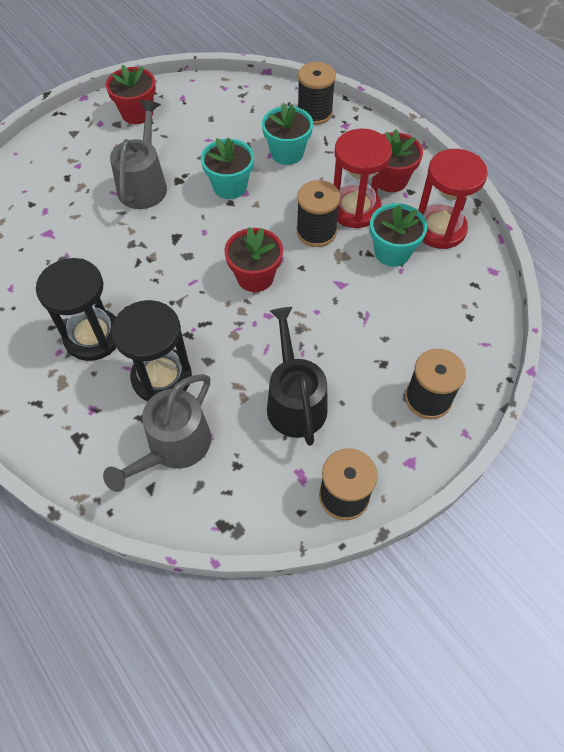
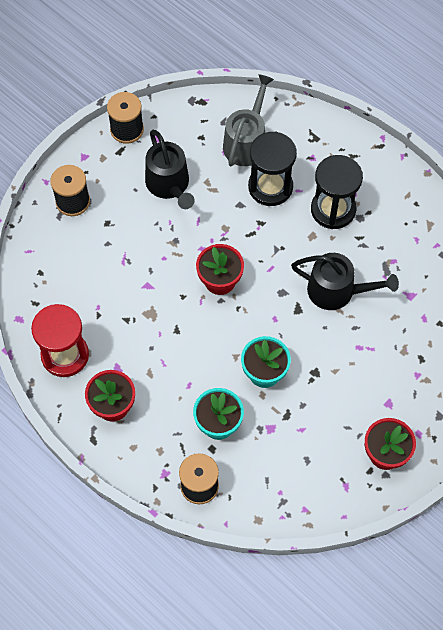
camera: 170 degrees right, 5 degrees up
(126, 248) = (337, 291): none -> black watering can
(144, 185) = (345, 361): grey watering can -> none
(316, 232) = (175, 334): black spool -> none
(355, 209) = (143, 365): red hourglass -> none
(392, 252) = (106, 324): turquoise flower pot -> none

